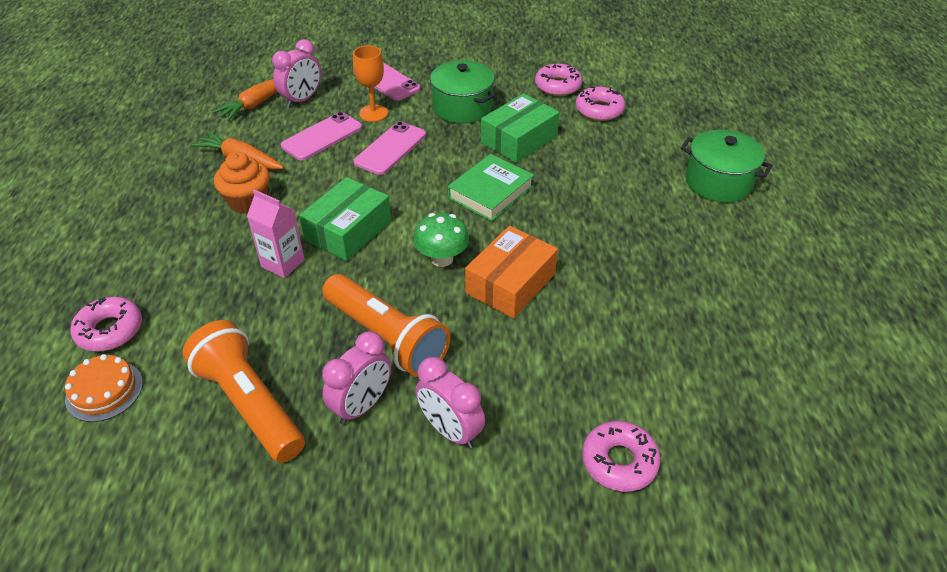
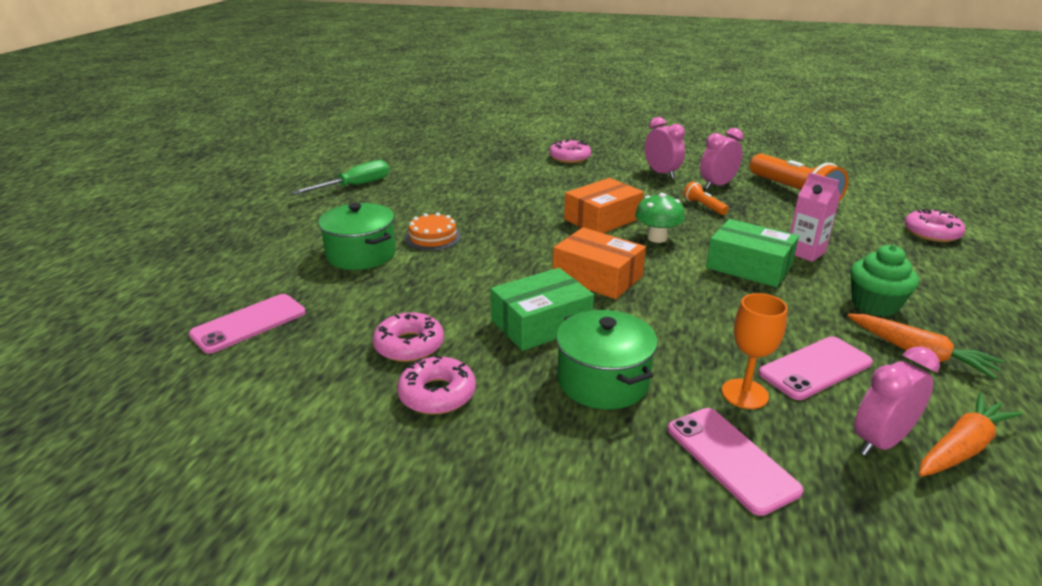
camera: 165 degrees left, 15 degrees down
(104, 391) = (902, 208): orange cake -> orange cake (433, 237)
(248, 201) = (874, 305): orange cupcake -> green cupcake
(348, 230) = (749, 266): green box -> green box turned 75 degrees clockwise
(386, 337) = (703, 206): orange flashlight -> orange flashlight, size x0.46
(390, 148) = (712, 337): pink phone -> pink phone (249, 324)
(490, 192) = (597, 277): green book -> orange box
(857, 296) = (355, 186): none -> green screwdriver

